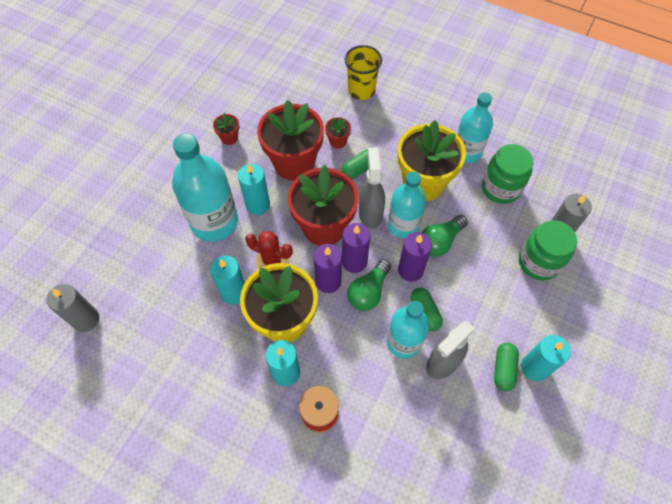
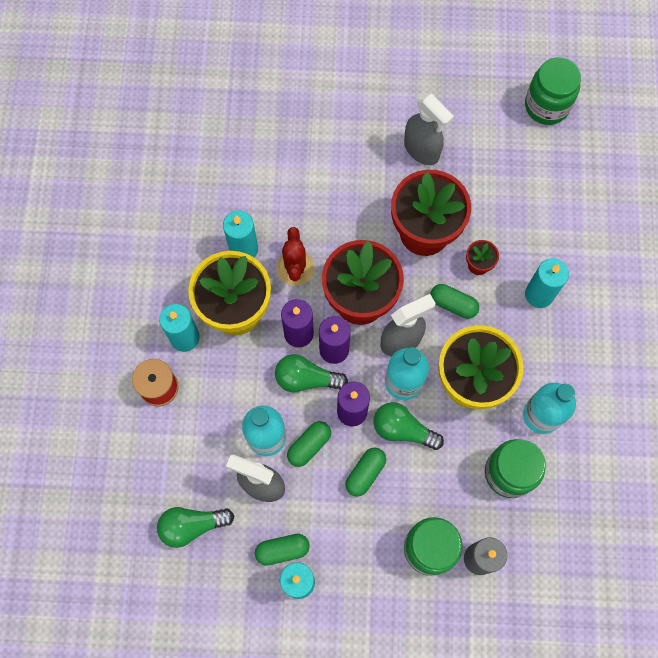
camera: 65 degrees right, 10 degrees up
(86, 319) = (156, 133): grey candle -> none
(214, 222) = (312, 190): turquoise bottle -> none
(229, 138) = (422, 150): red flower pot -> grey spray bottle
(245, 54) = (546, 106): none -> green jar
(258, 205) = (353, 221): turquoise candle -> turquoise candle (539, 294)
(361, 90) = (567, 258): yellow cup -> none
(456, 436) = (192, 526): none -> green light bulb
(464, 281) = (365, 473): none -> green capsule

